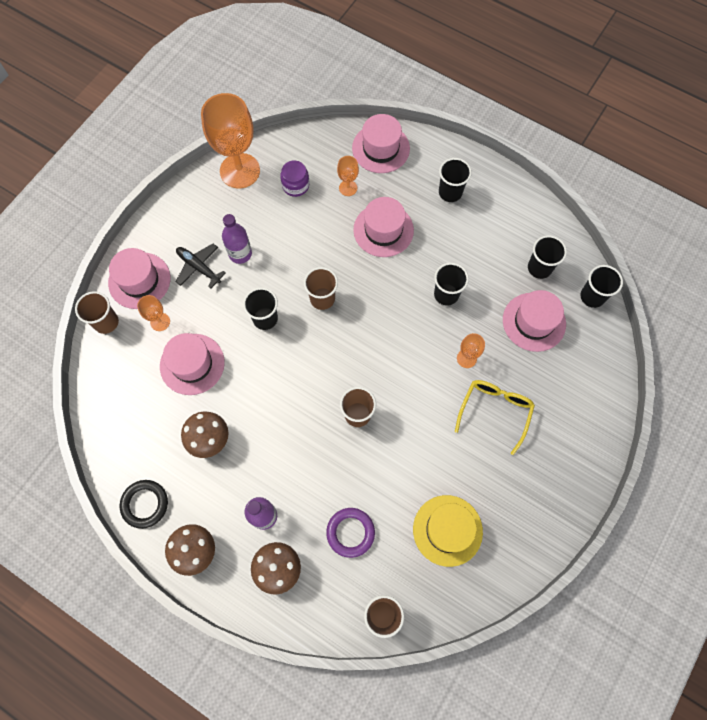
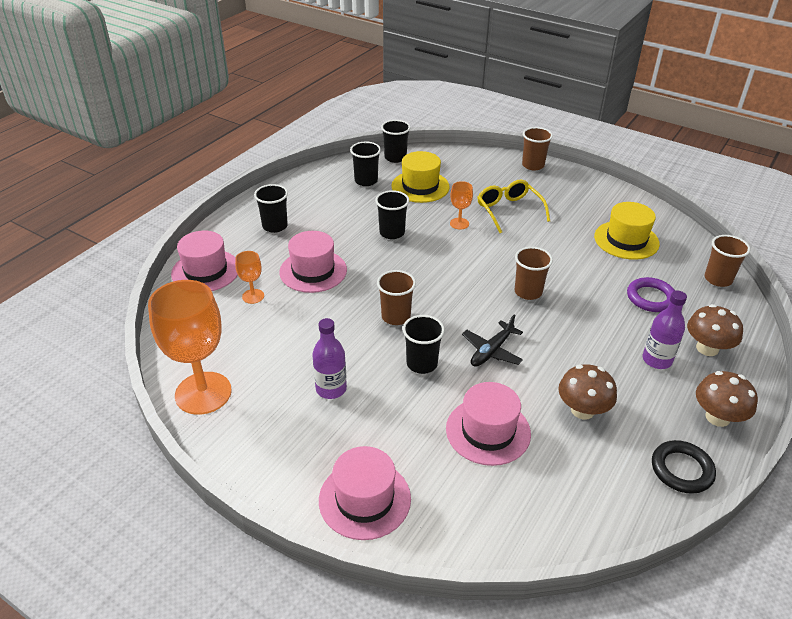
camera: 90 degrees left, 30 degrees down
(106, 322) = (432, 537): brown cup -> brown cup (533, 165)
(160, 322) = (429, 469): orange goblet -> none
(199, 267) = (348, 431): black plane -> black plane (491, 351)
(295, 185) = (239, 339): purple jar -> none
(495, 411) = (509, 210): yellow glasses -> yellow glasses turned 45 degrees clockwise
(534, 322) = (420, 186): pink hat -> yellow hat

